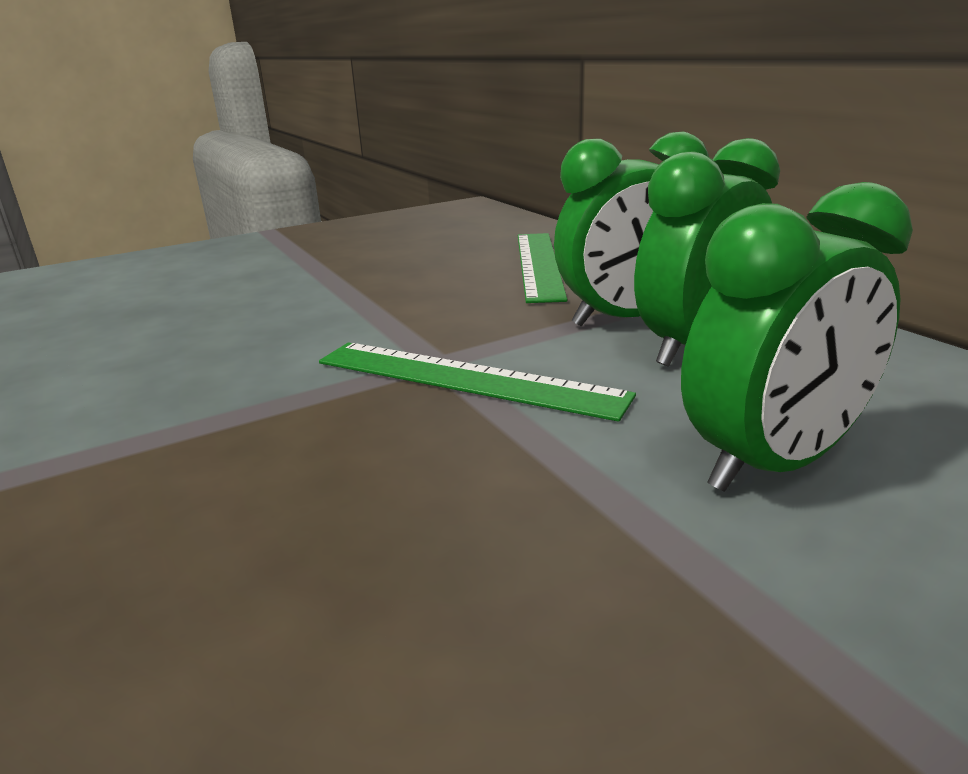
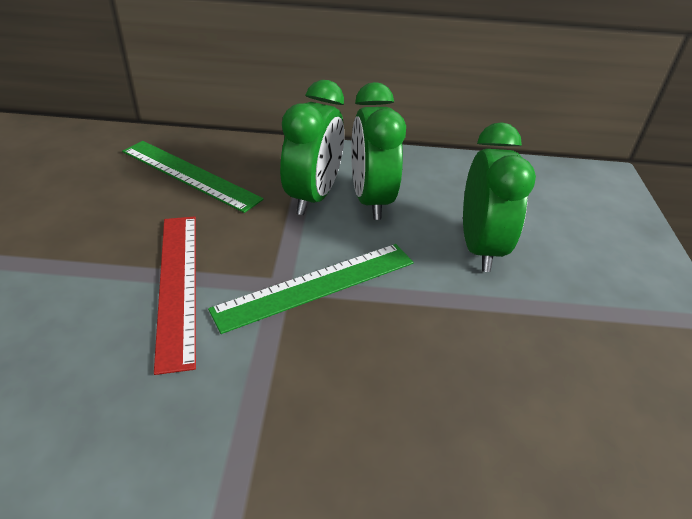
camera: 60 degrees left, 15 degrees up
(367, 321) = (177, 285): none -> red ruler

